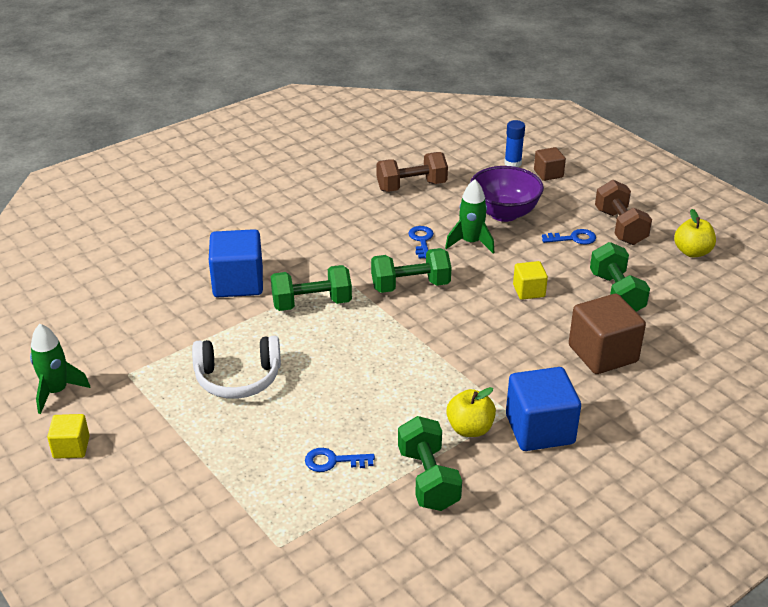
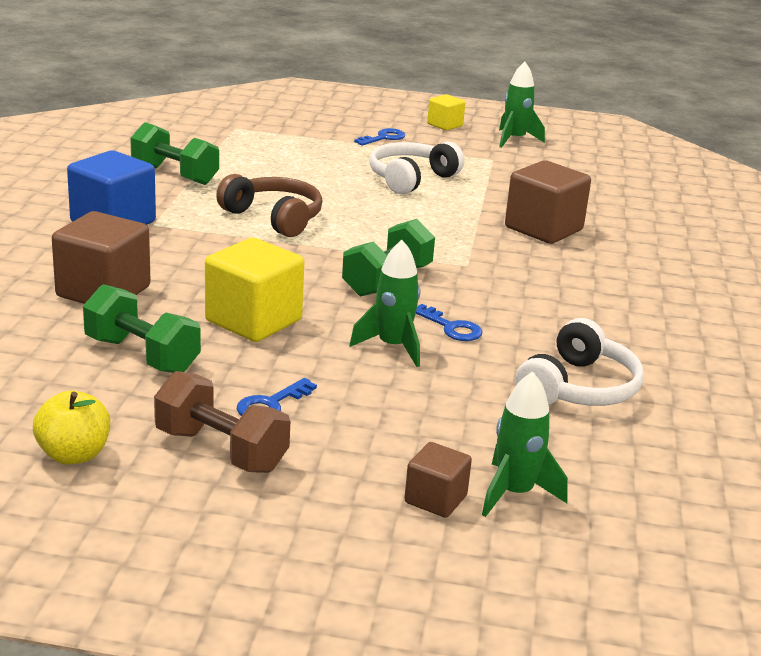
camera: 135 degrees right, 10 degrees down
(238, 283) = (543, 229): blue cube -> brown cube
(312, 303) = (451, 237): green dumbbell -> none
(333, 461) = (260, 164): blue key -> blue key (383, 138)
(409, 378) = (274, 218): none -> brown headphones
(411, 186) = (579, 388): brown dumbbell -> white headphones
(470, 429) = (177, 206): yellow apple -> none
(504, 213) = (407, 401): purple bowl -> none
(513, 163) = (514, 493): blue glue stick -> green rocket
(529, 291) = (253, 321): yellow cube -> yellow cube, size x1.82

